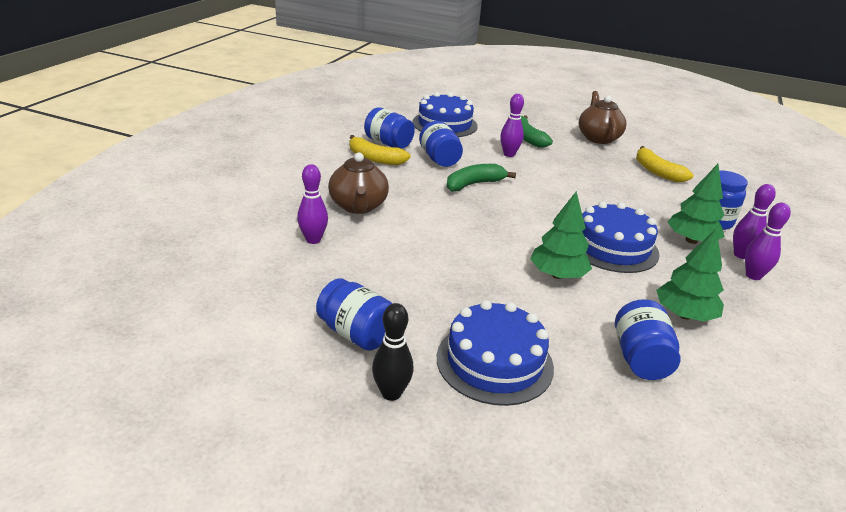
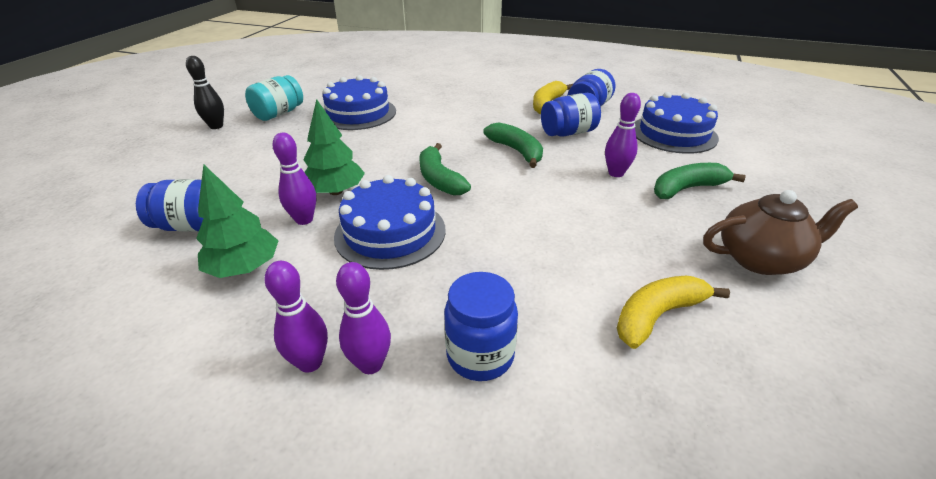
camera: 90 degrees right, 5 degrees up
(313, 240) = (395, 94): purple bowling pin -> purple bowling pin (304, 220)
(356, 333) = (279, 114): blue jar -> turquoise jar
(358, 206) = (450, 104): brown teapot -> none
(494, 362) = (227, 158): blue cake -> blue cake (358, 113)
(527, 222) = (439, 179): none -> green banana
(691, 240) = (412, 310): green tree -> none

